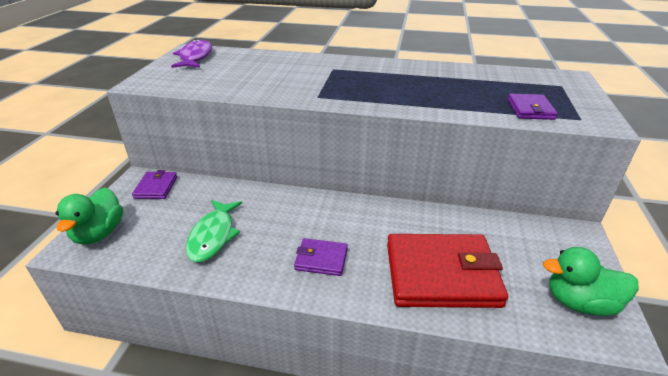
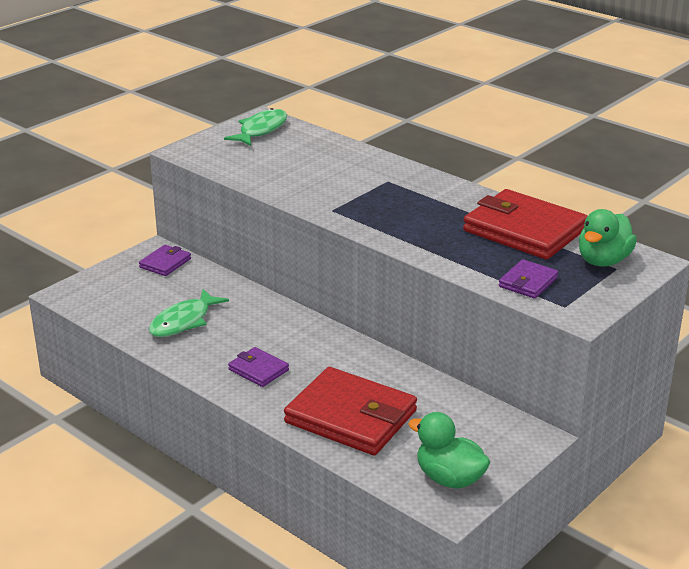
camera: 30 degrees right, 5 degrees down
(99, 233) = (94, 289): green duck -> green duck (603, 261)
(195, 57) = (261, 130): purple fish -> green fish
(469, 77) = (524, 230): none -> red wallet

